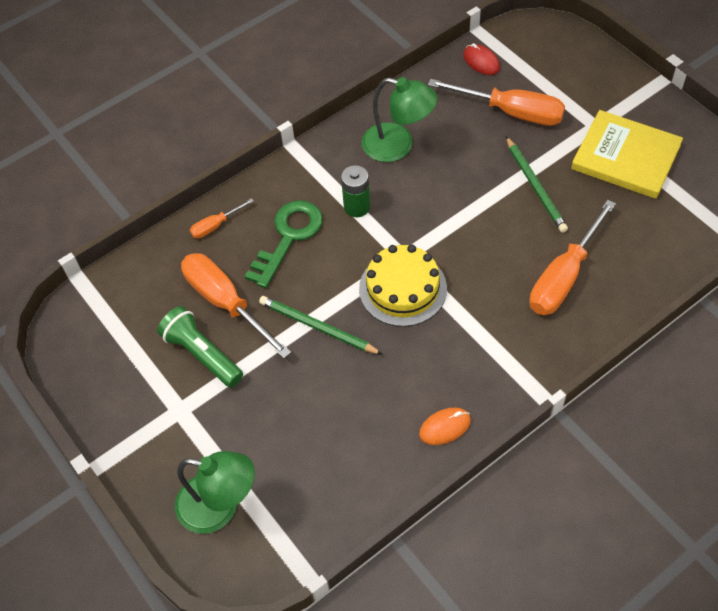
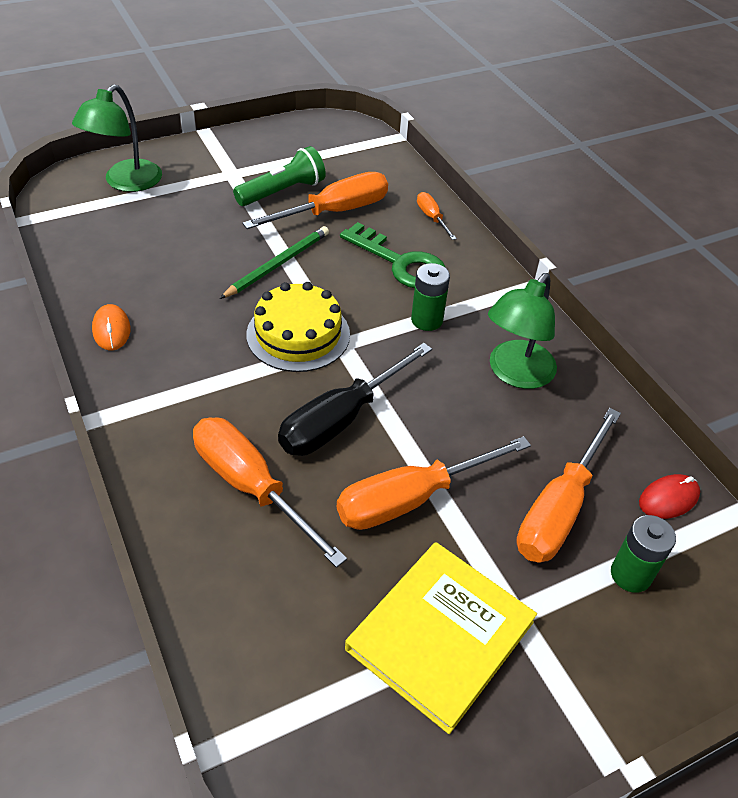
camera: 95 degrees right, 10 degrees down
(482, 239) = (341, 419): none -> black screwdriver
(535, 187) = (411, 499): green pencil -> orange screwdriver
(545, 77) = (630, 574): none -> green battery

